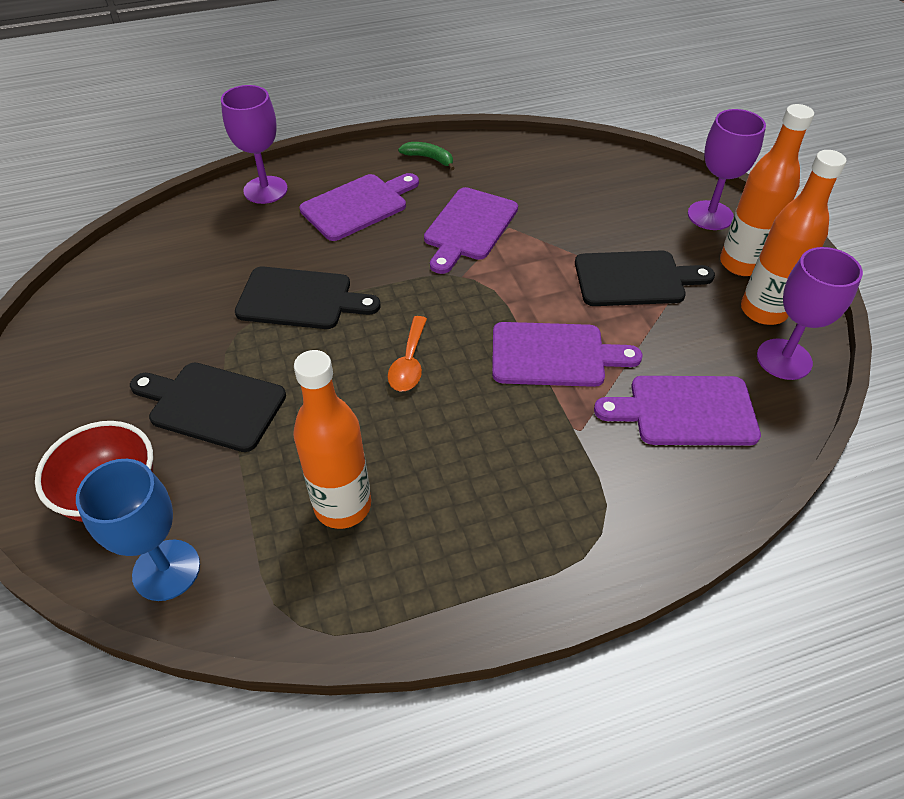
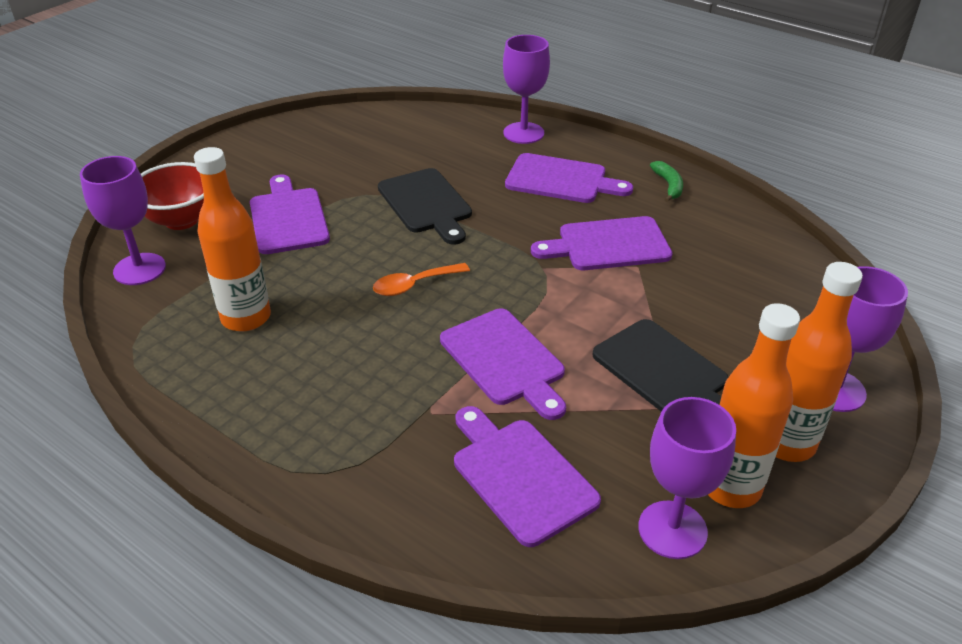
camera: 55 degrees right, 10 degrees down
(166, 570) = (139, 269): blue goblet -> purple goblet
(212, 405) = (288, 218): black cutting board -> purple cutting board

